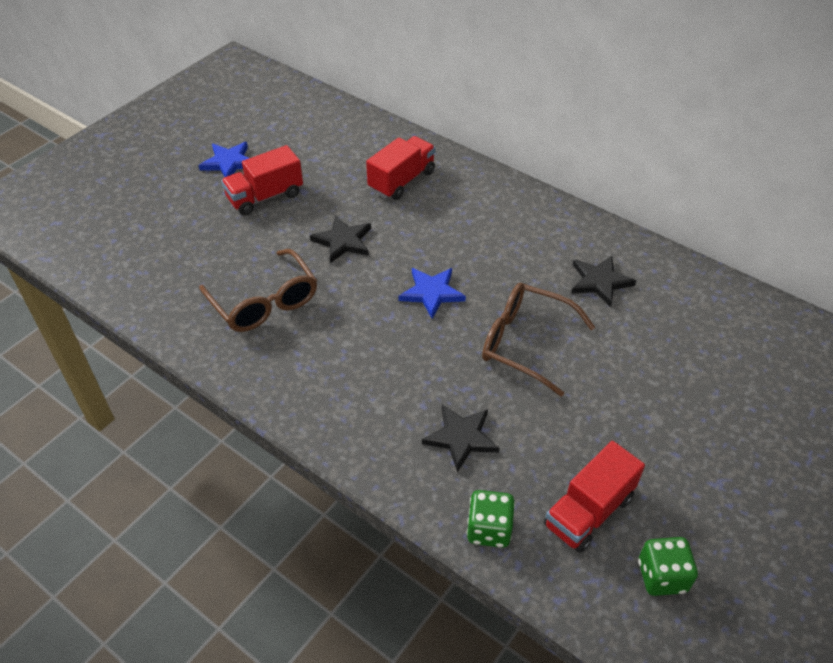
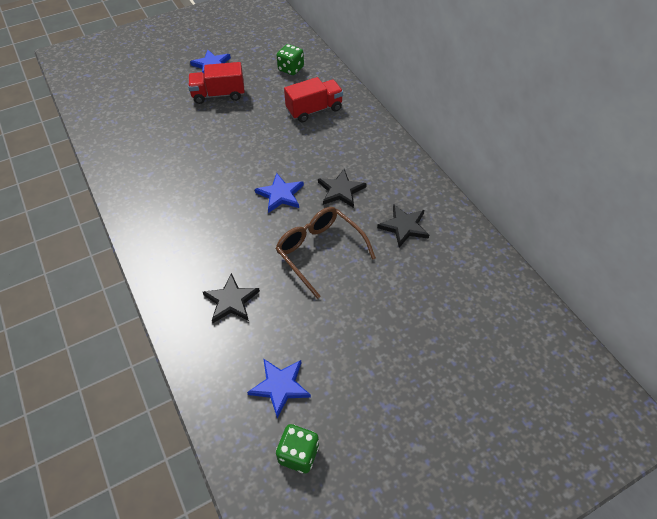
camera: 25 degrees right, 5 degrees up
(265, 302) = (171, 165): brown glasses -> none
(343, 241) = (247, 140): black star -> black star (340, 190)
(489, 529) = (206, 370): green dice -> green dice (291, 69)
(588, 511) = (280, 386): red truck -> blue star

